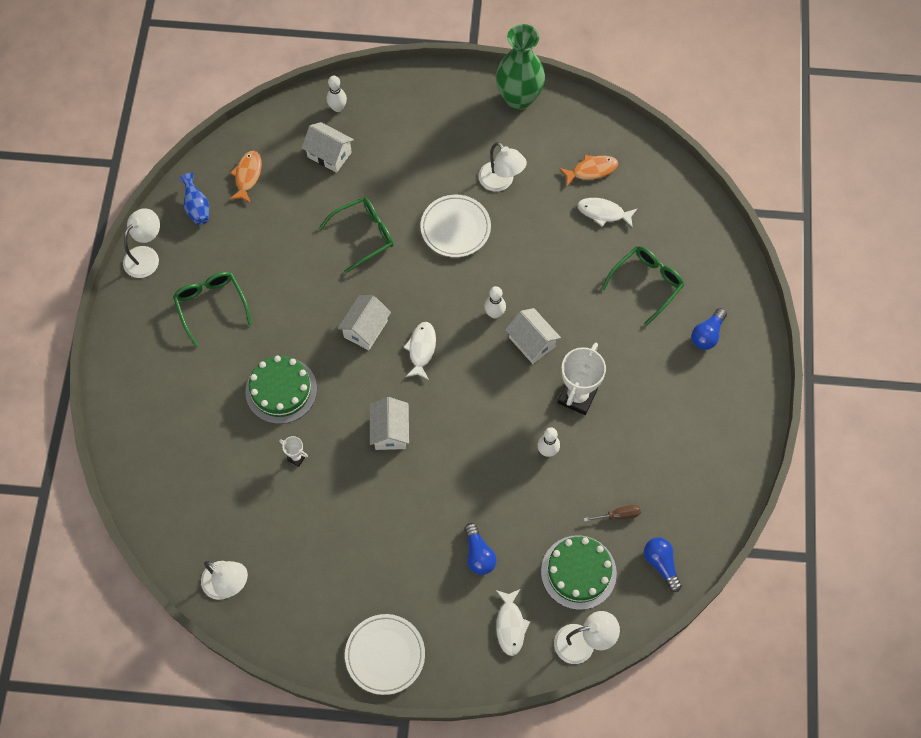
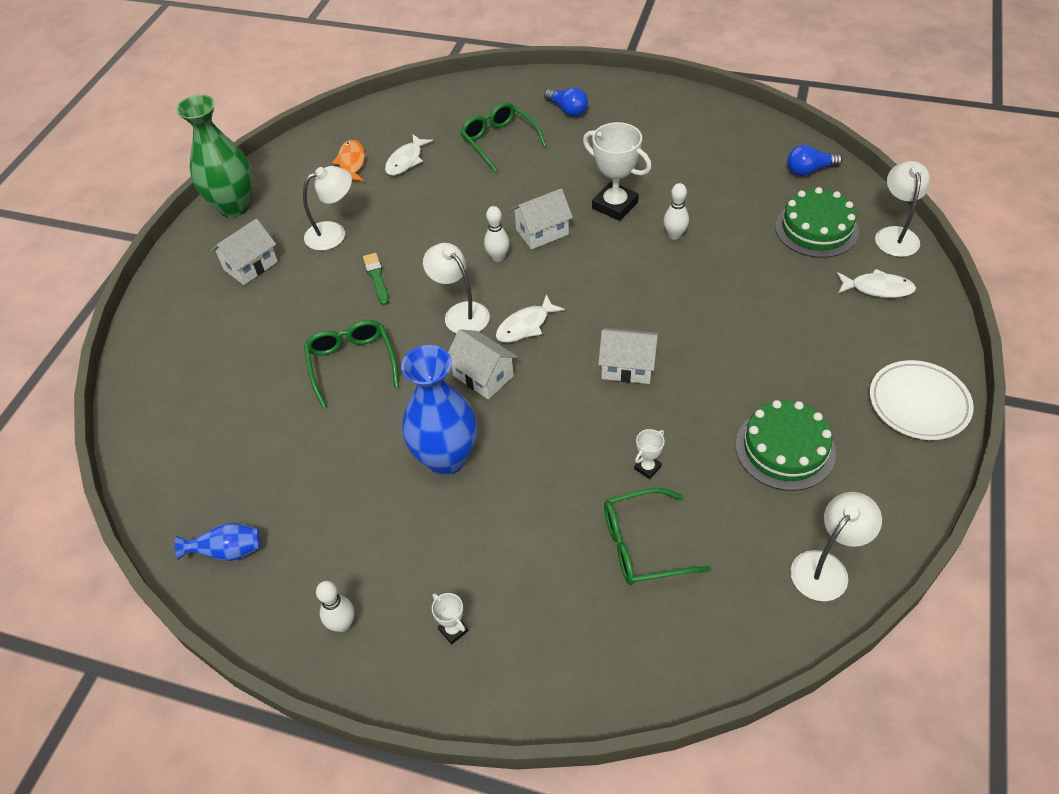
camera: 75 degrees left, 15 degrees down
(146, 256) = (281, 630): white lamp -> white lamp (460, 313)
(156, 355) = (453, 630): none -> white trophy
(211, 305) = (394, 548): green glasses -> green glasses (642, 545)
(247, 176) = (206, 482): orange fish -> none
(281, 390) = (547, 475): green cake -> green cake (785, 448)
(287, 320) = (446, 458): none -> blue vase
(329, 154) = (219, 386): white house -> white house (250, 265)
(338, 108) = (155, 370): white bowling pin -> white bowling pin (342, 624)
(421, 349) = (525, 325): white fish -> white fish turned 60 degrees counterclockwise
(455, 228) = (376, 277): white plate -> green brush
(478, 554) = (793, 305): blue light bulb -> none
(618, 515) = (754, 192): brown screwdriver -> none

